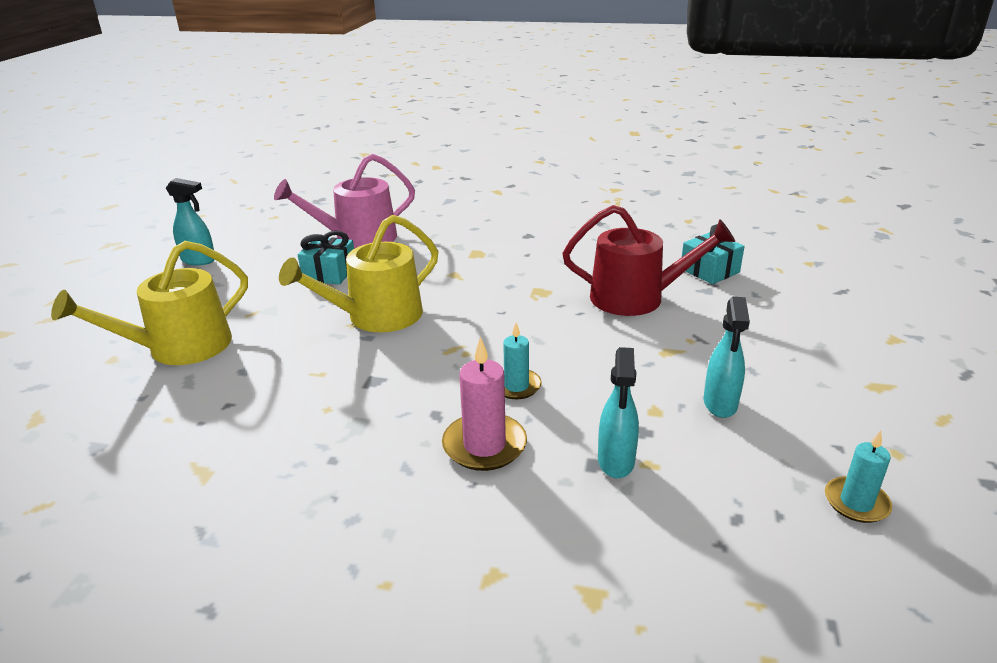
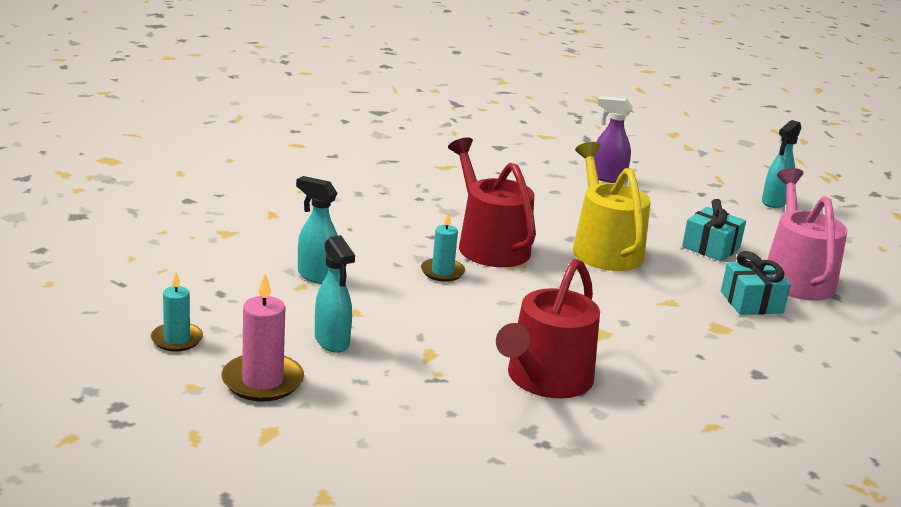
camera: 110 degrees right, 5 degrees down
(180, 347) = (607, 178): yellow watering can -> purple spray bottle
(426, 376) = (489, 245): none -> red watering can
(484, 445) = (383, 242): pink candle -> pink candle (262, 381)
(709, 270) = (577, 457): turquoise gift -> turquoise gift (751, 302)
(720, 404) = (332, 341): turquoise spray bottle -> turquoise spray bottle turned 150 degrees counterclockwise

